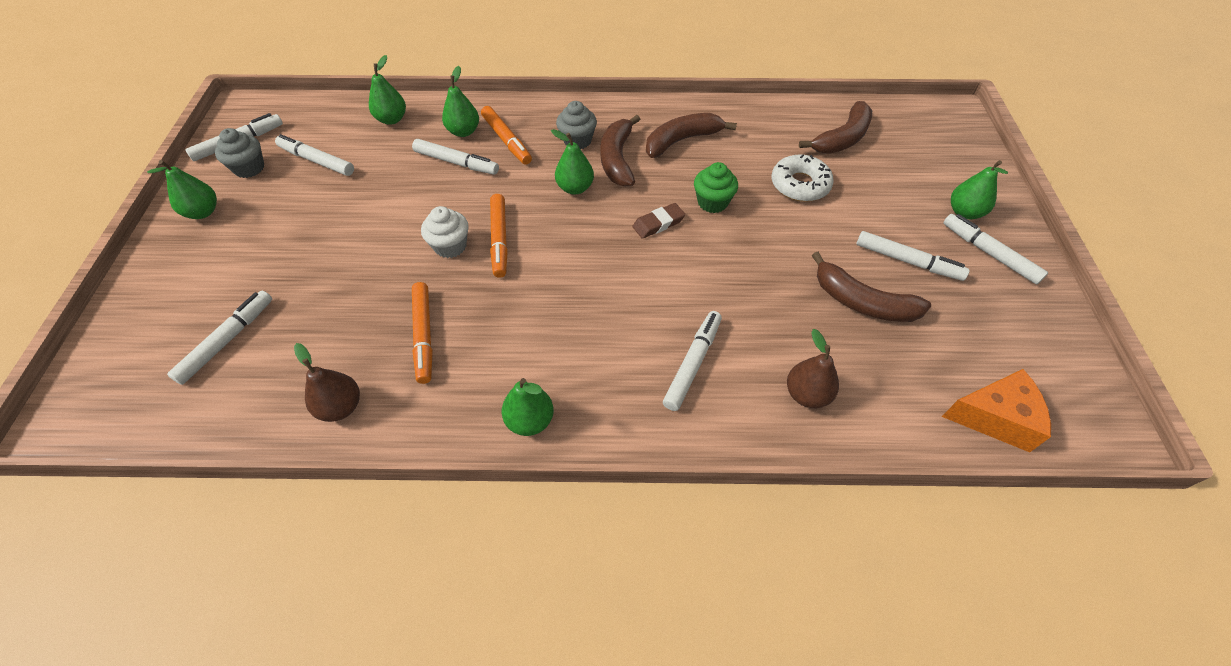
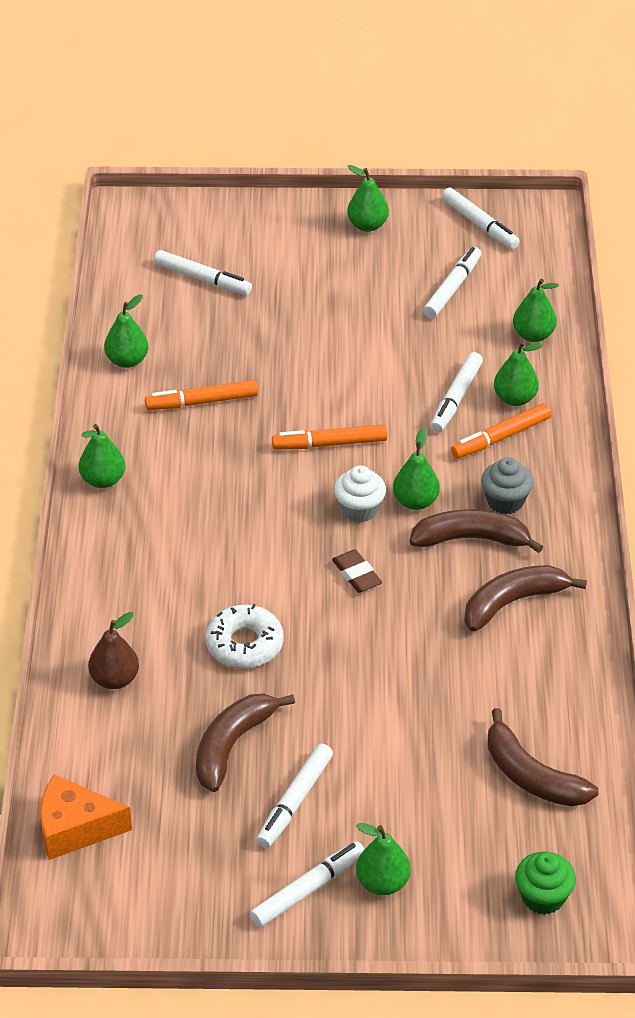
camera: 90 degrees right, 10 degrees down
(249, 168) = (437, 241): grey cupcake -> none
(341, 407) = (127, 361): brown pear -> green pear
(450, 246) = (320, 407): white cupcake -> white cupcake (359, 509)
(682, 141) = (513, 602): brown banana -> brown banana turned 90 degrees counterclockwise
(692, 364) = (157, 594): white marker -> none
(712, 202) = (394, 625): green cupcake -> green cupcake (543, 897)
(800, 185) = (430, 715): white donut -> white donut (244, 644)
(995, 417) = (75, 828): orange cheese -> orange cheese turned 90 degrees clockwise

